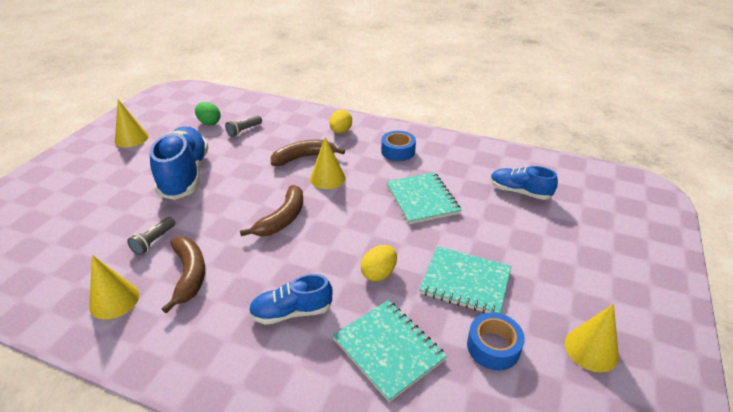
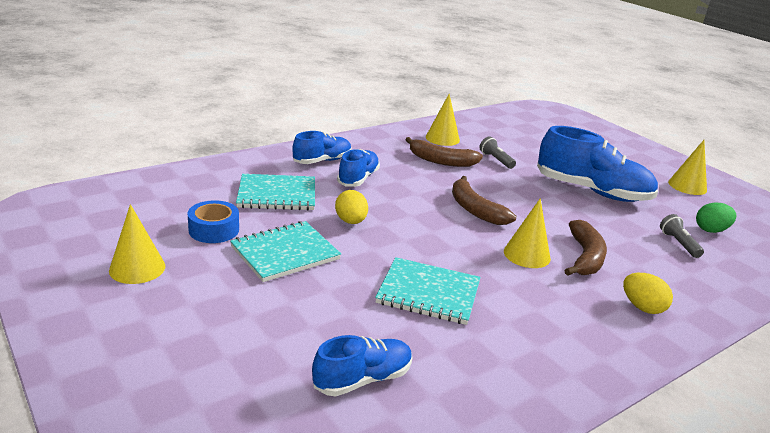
camera: 120 degrees right, 10 degrees down
(273, 366) = (322, 161): none -> blue shoe
(398, 151) = (554, 329): blue tape -> none

